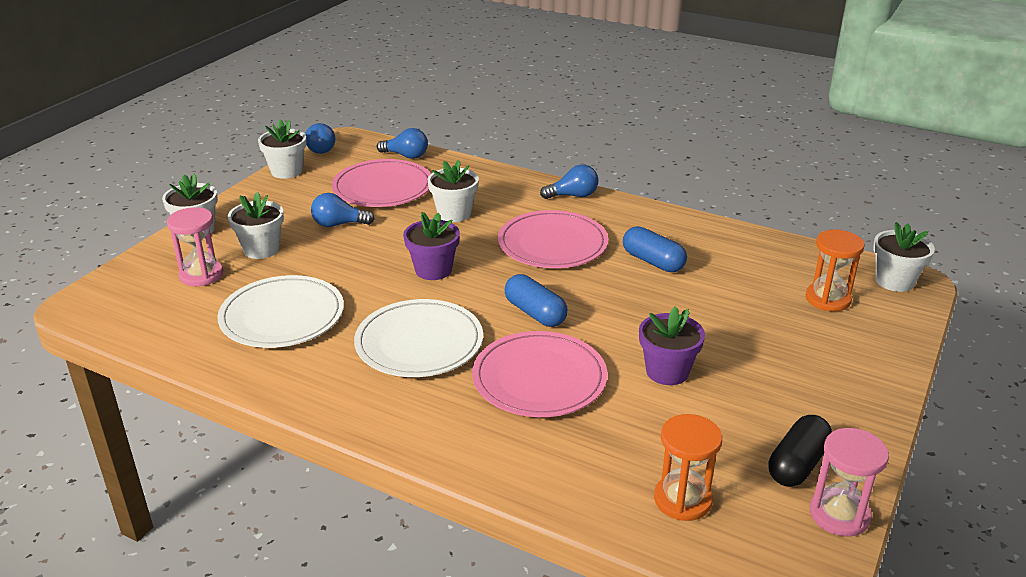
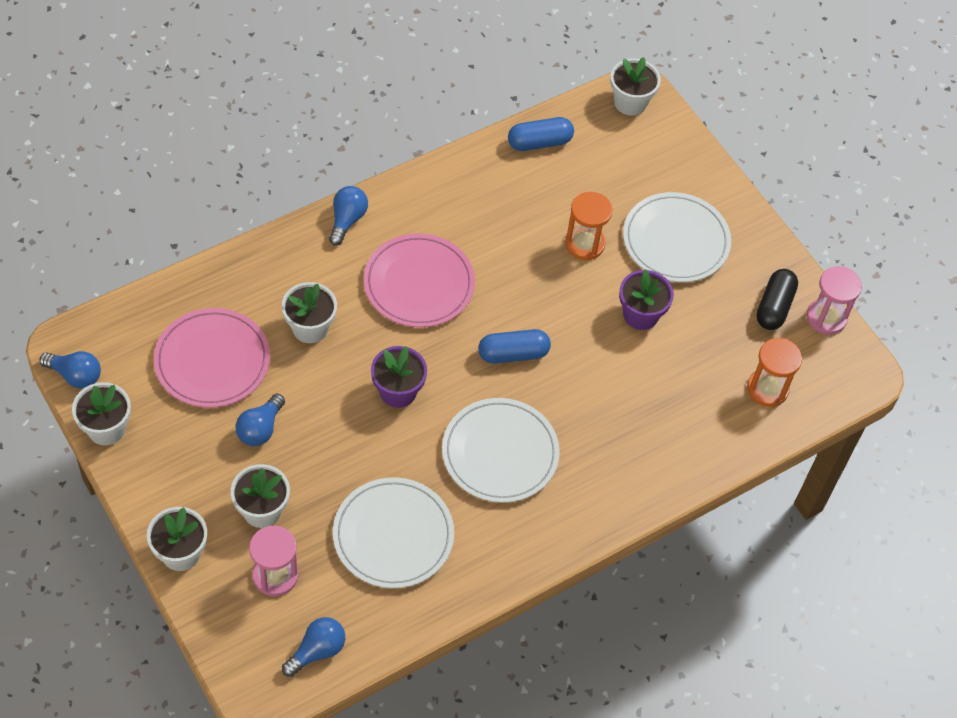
camera: 65 degrees left, 25 degrees up
(406, 156) = (156, 309): blue light bulb -> blue light bulb (317, 651)
(539, 378) = (597, 397): pink plate -> none
(653, 261) = (496, 231): blue capsule -> blue capsule (539, 142)
(783, 363) = (676, 240): none -> white plate
(797, 464) = (774, 307): black capsule -> black capsule turned 45 degrees clockwise
(828, 299) = (623, 159): orange hourglass -> orange hourglass (584, 244)

